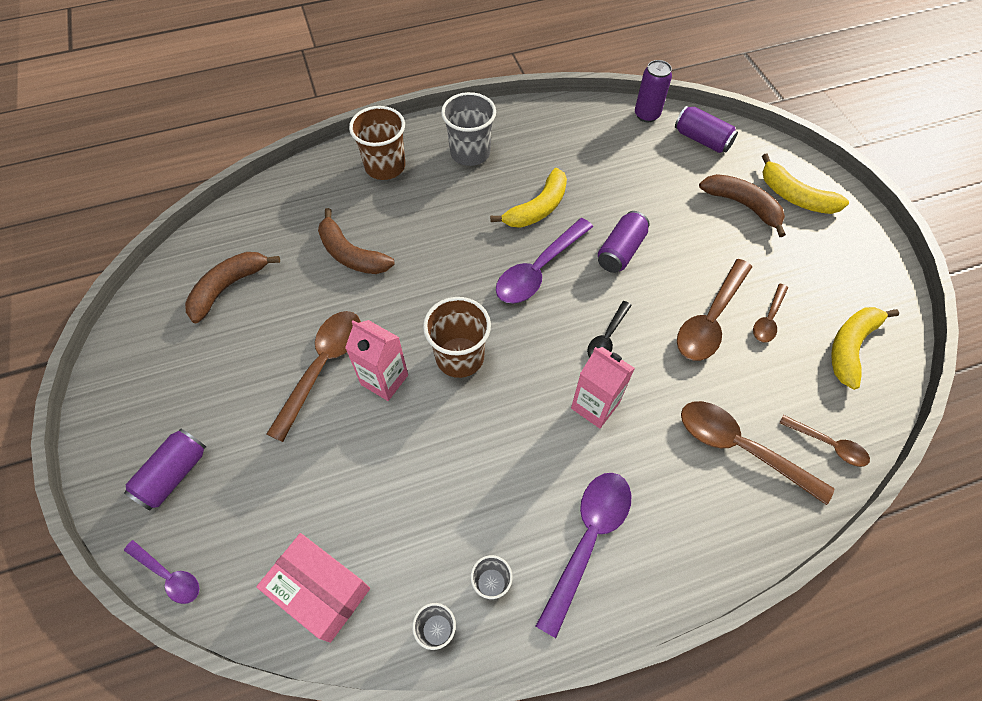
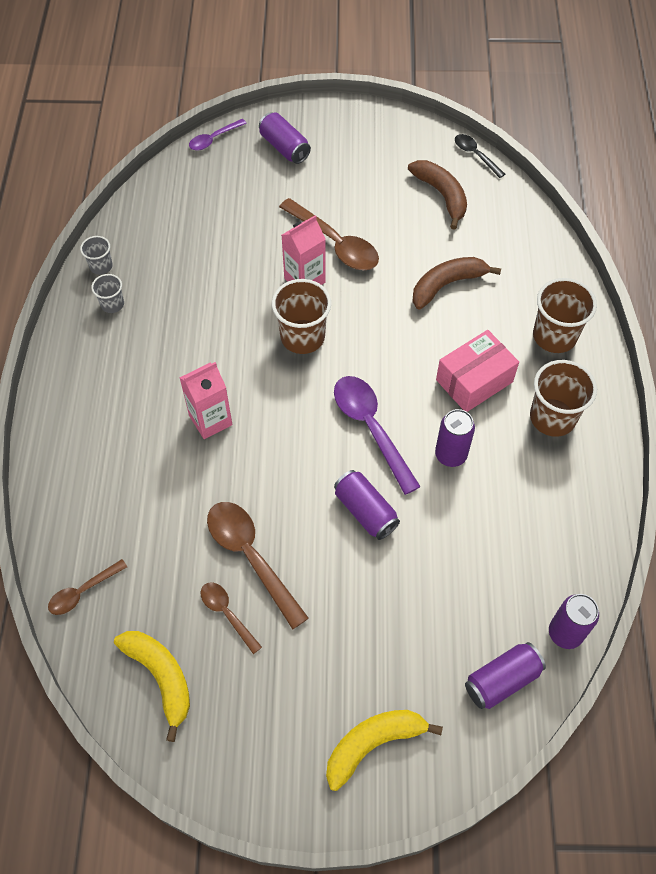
camera: 110 degrees right, 0 degrees up
(321, 591) = (161, 211): pink box -> pink box (474, 381)
(470, 153) = (552, 417): grey cup -> brown cup
(537, 208) = (450, 455): yellow banana -> purple can
(587, 541) = (107, 372): purple spoon -> none
(607, 337) = (272, 457): black spoon -> black spoon (475, 155)
(741, 448) = (117, 516): brown spoon -> none
(742, 205) = (381, 672): brown banana -> none

